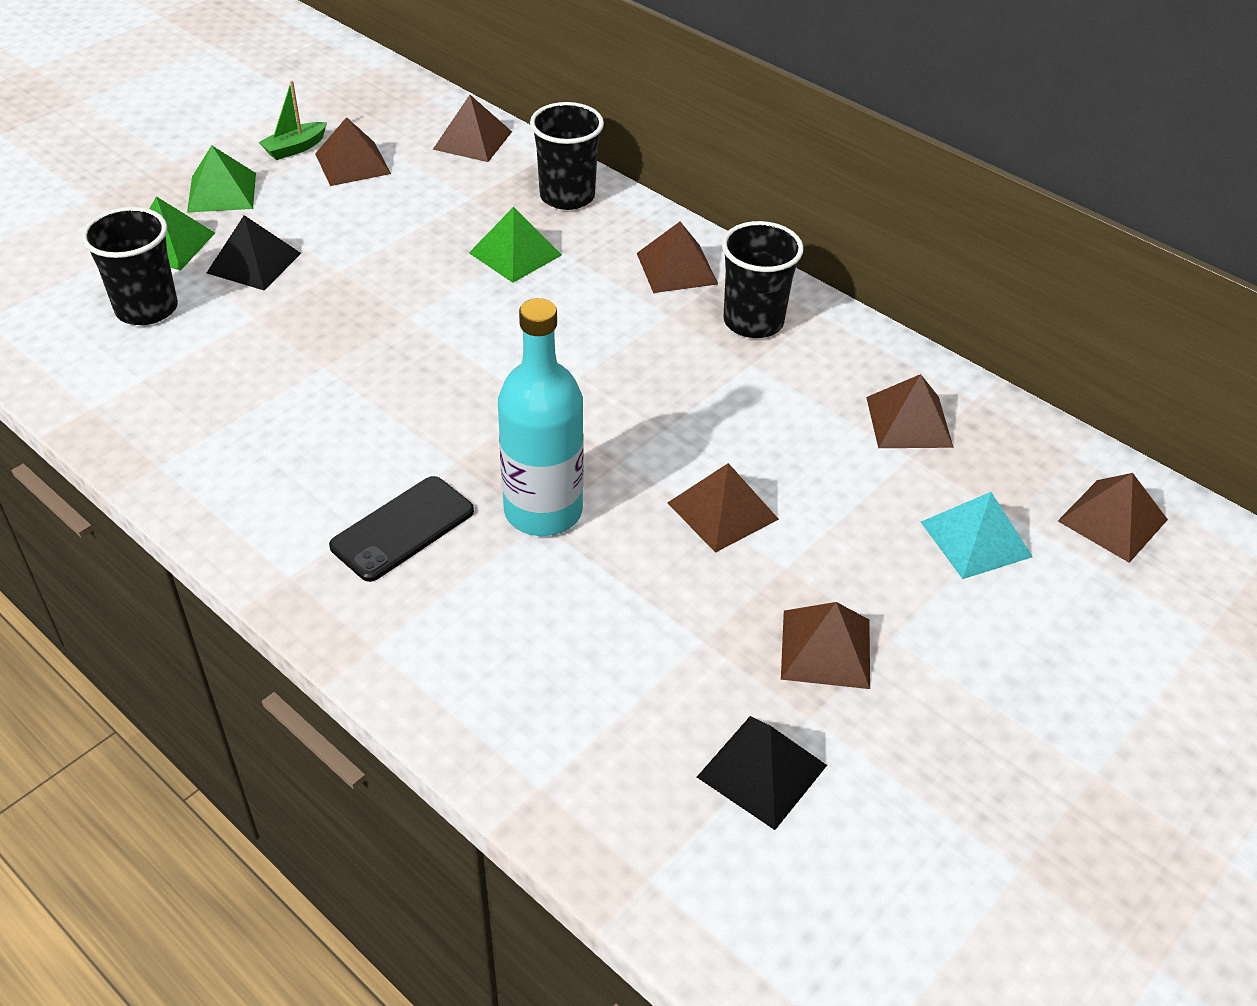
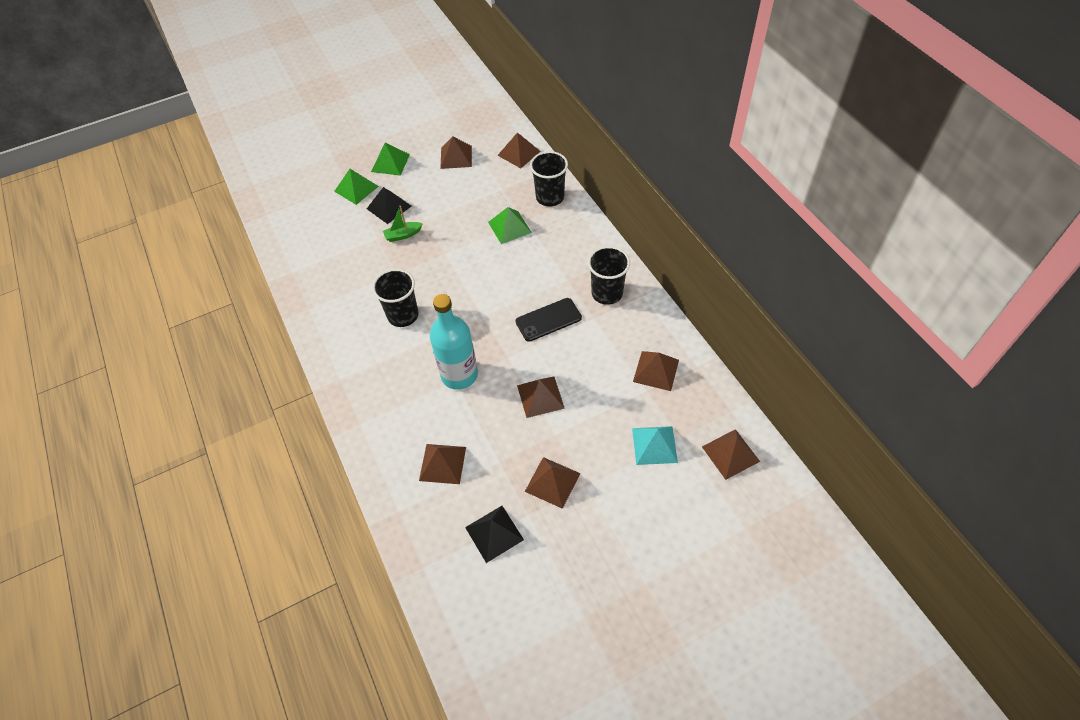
camera: 25 degrees right, 10 degrees up
(147, 309) = (334, 223): black cup -> black cup (403, 315)
(295, 148) = (433, 142): green boat -> green boat (403, 235)
(402, 529) = (395, 368): black phone -> black phone (548, 320)
(676, 268) = (584, 252): brown pyramid -> brown pyramid (442, 463)

